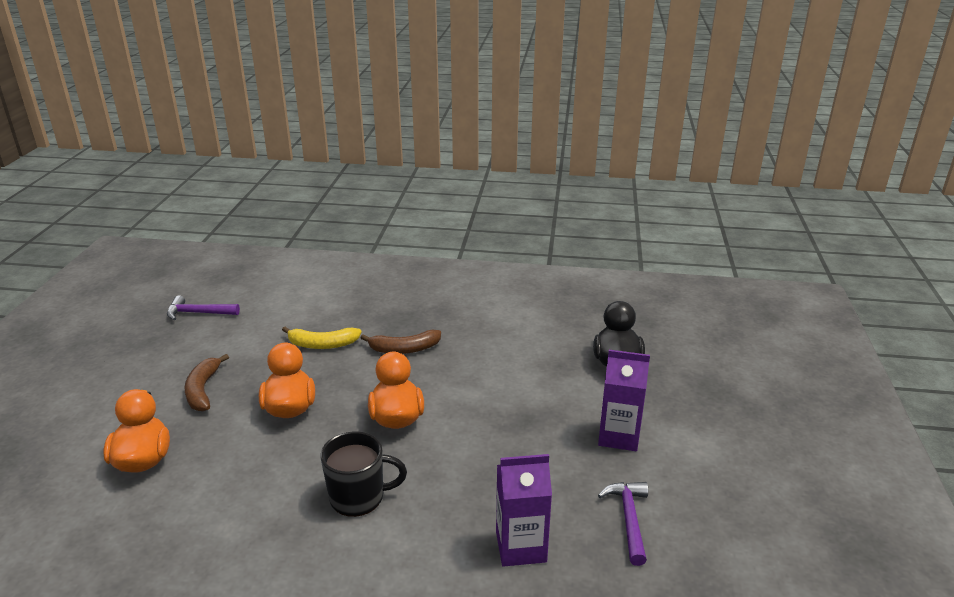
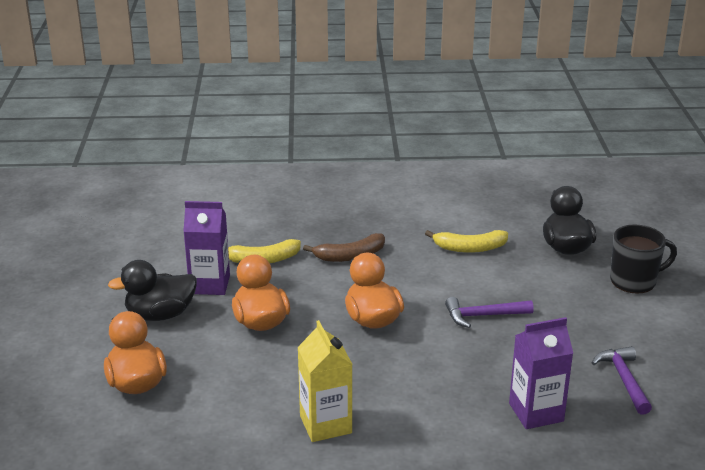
camera: 10 degrees left, 0 degrees up
(198, 313) = (111, 241): purple hammer -> purple hammer (483, 316)
(203, 390) = (160, 315): brown banana -> black duck
(299, 531) = (325, 424): none -> yellow carton
(359, 497) = (368, 391): black mug -> black mug (634, 281)
(521, 353) = (470, 248): none -> yellow banana
(618, 436) = (591, 313): purple carton -> purple carton (210, 284)

